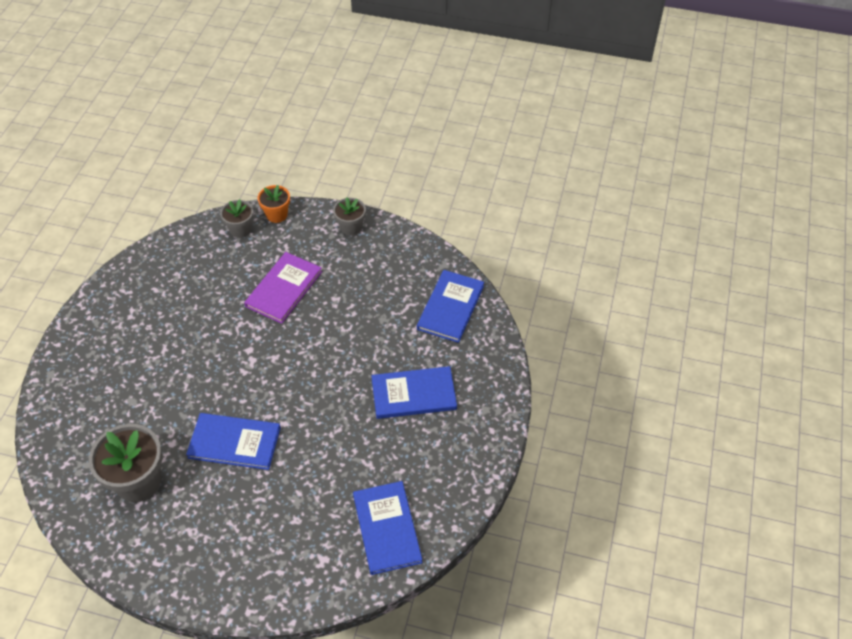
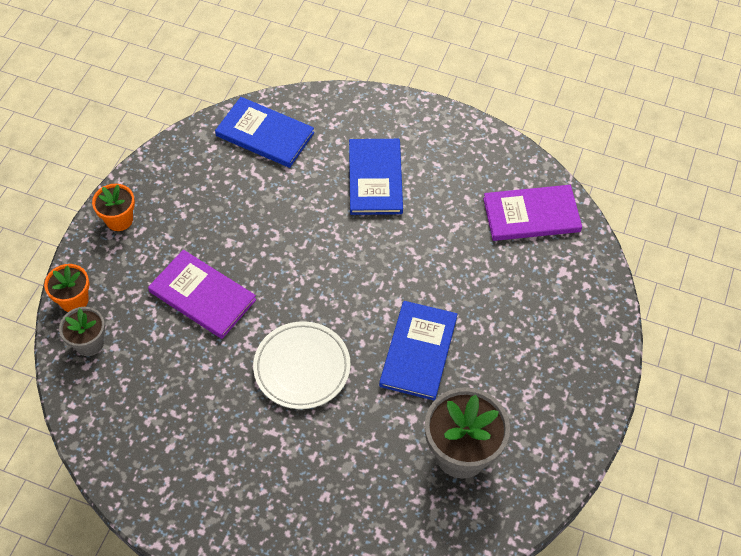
camera: 85 degrees left, 5 degrees up
(219, 361) = (302, 367): none -> white plate
(351, 227) = (119, 220): grey flower pot -> orange flower pot
(387, 528) = (531, 215): blue book -> purple book

